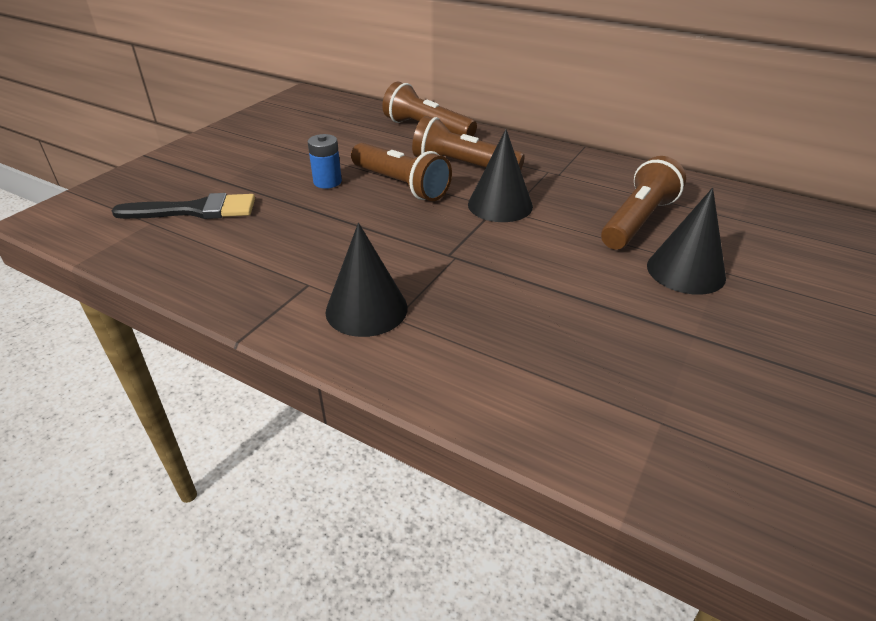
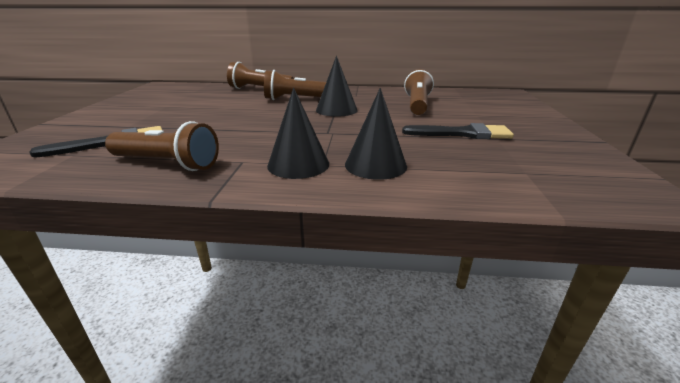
camera: 25 degrees left, 10 degrees down
(327, 182) = (212, 116): blue battery -> none
(400, 185) = (265, 111): brown flashlight -> brown flashlight (167, 163)
(647, 310) = (463, 133): none -> black brush
(685, 271) = (462, 117): black cone -> black cone (375, 165)

